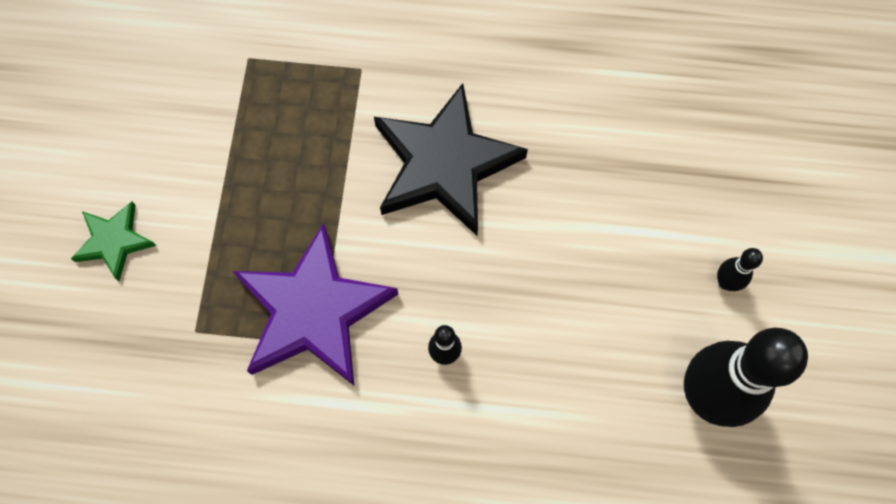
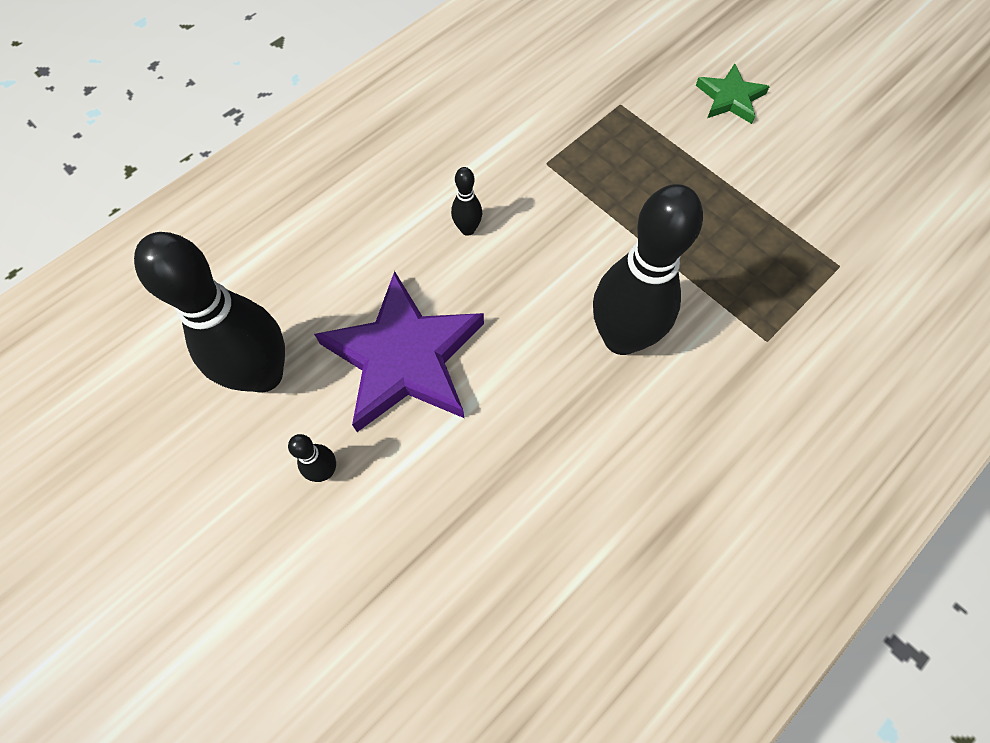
camera: 130 degrees right, 5 degrees down
(313, 311) = (574, 174): purple star -> purple star (405, 358)
(444, 164) = (621, 338): black star -> black bowling pin

